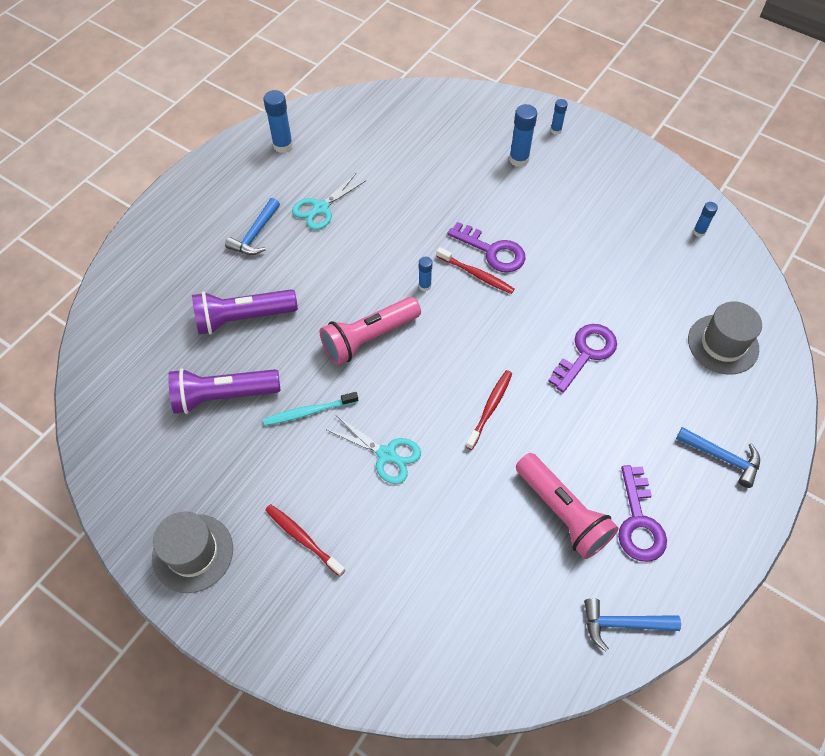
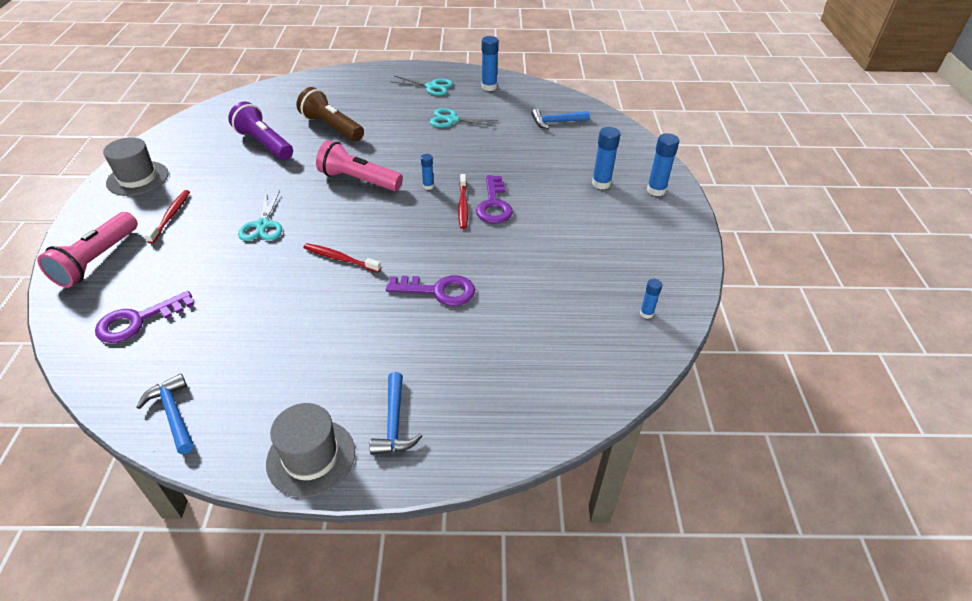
camera: 55 degrees right, 15 degrees down
(237, 191) = (431, 87): none -> turquoise scissors
(243, 318) = (331, 127): purple flashlight -> brown flashlight
(255, 234) = (404, 106): blue hammer -> blue hammer (556, 122)
(309, 412) = (276, 180): turquoise toothbrush -> none
(490, 408) = (340, 259): red toothbrush -> red toothbrush turned 150 degrees counterclockwise
(556, 130) = (656, 190): blue glue stick -> blue glue stick, size x1.72
(562, 512) = (266, 335): pink flashlight -> pink flashlight (97, 260)
(639, 522) = (285, 387): purple key -> purple key (138, 320)
(723, 344) = (529, 377): grey hat -> grey hat (311, 457)

